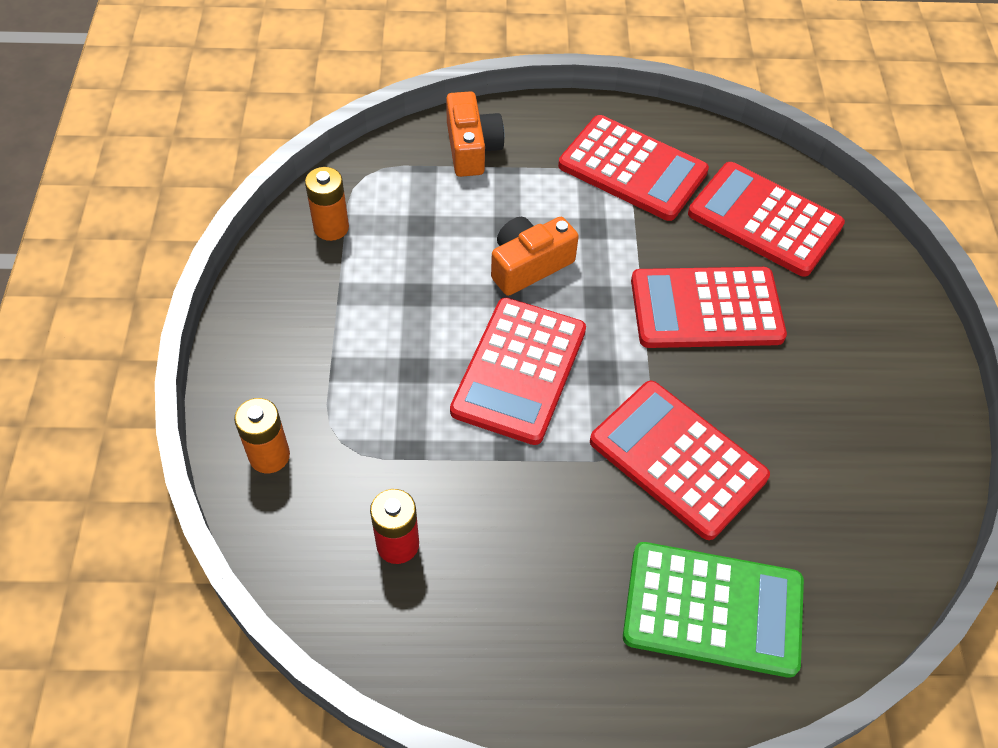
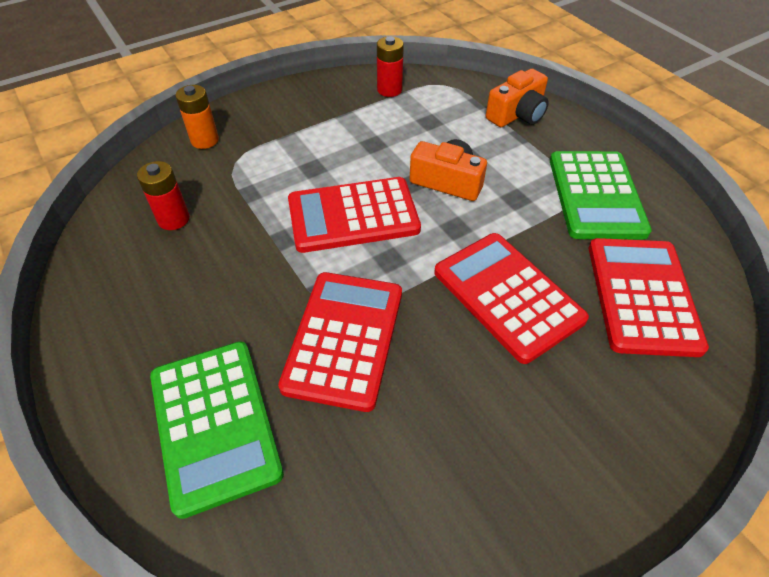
camera: 60 degrees right, 5 degrees down
(331, 227) = (389, 90): orange battery -> red battery
(632, 169) = (596, 195): red calculator -> green calculator

